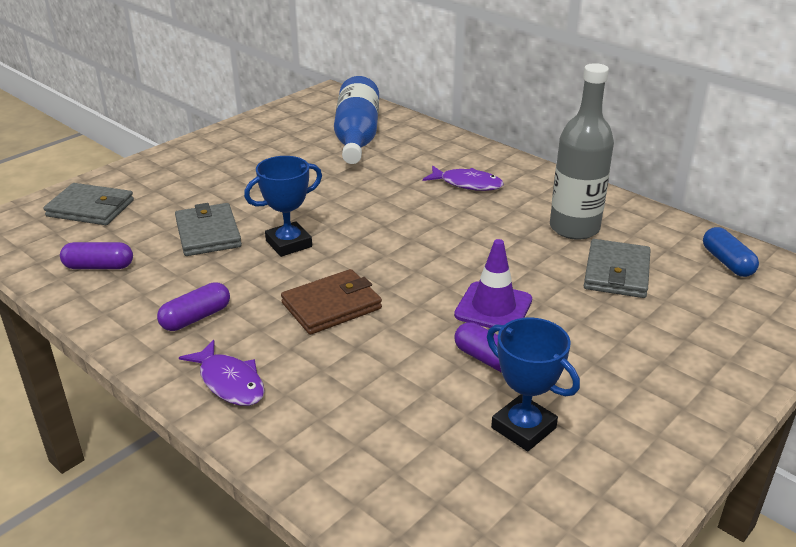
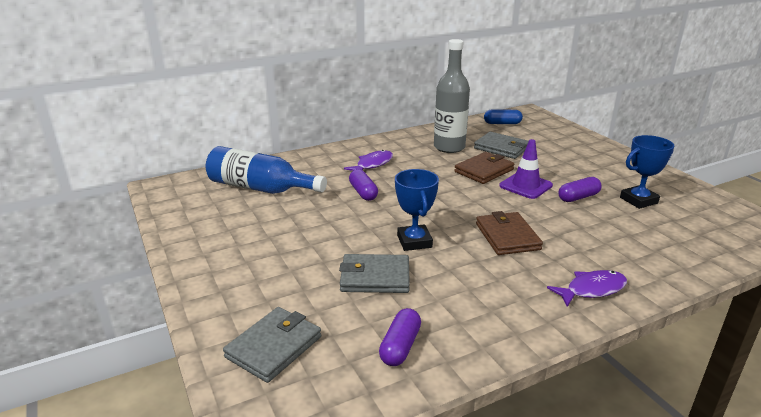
camera: 70 degrees left, 5 degrees down
(196, 318) = (505, 296): purple capsule -> purple capsule (363, 192)
(516, 266) = (484, 171): none -> brown wallet

